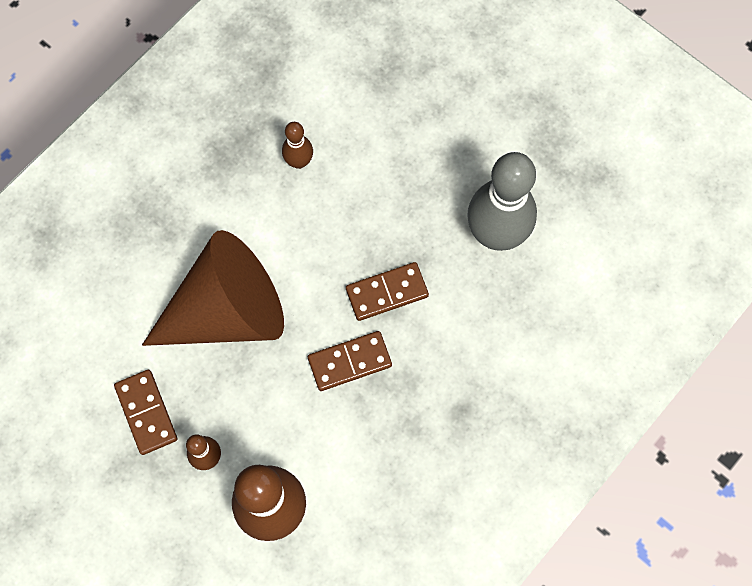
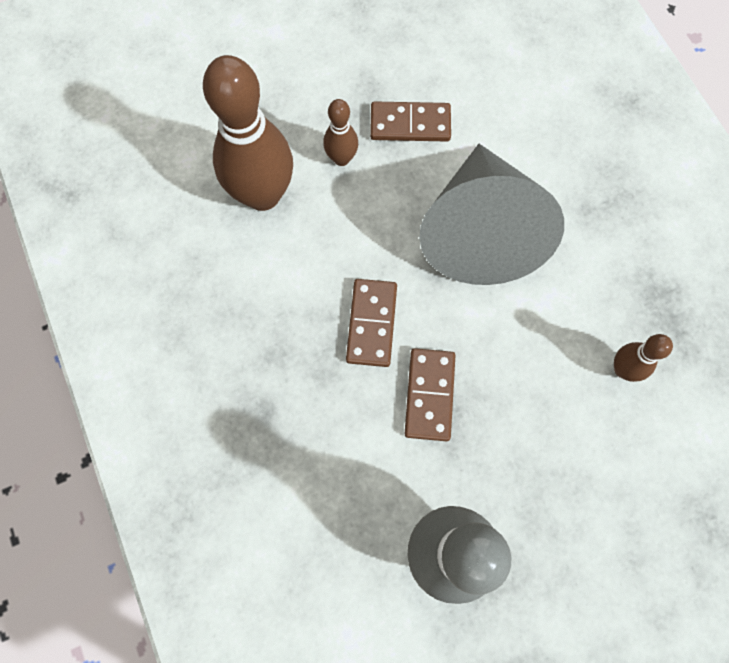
camera: 115 degrees right, 0 degrees up
(227, 311) = (480, 230): brown cone -> grey cone

